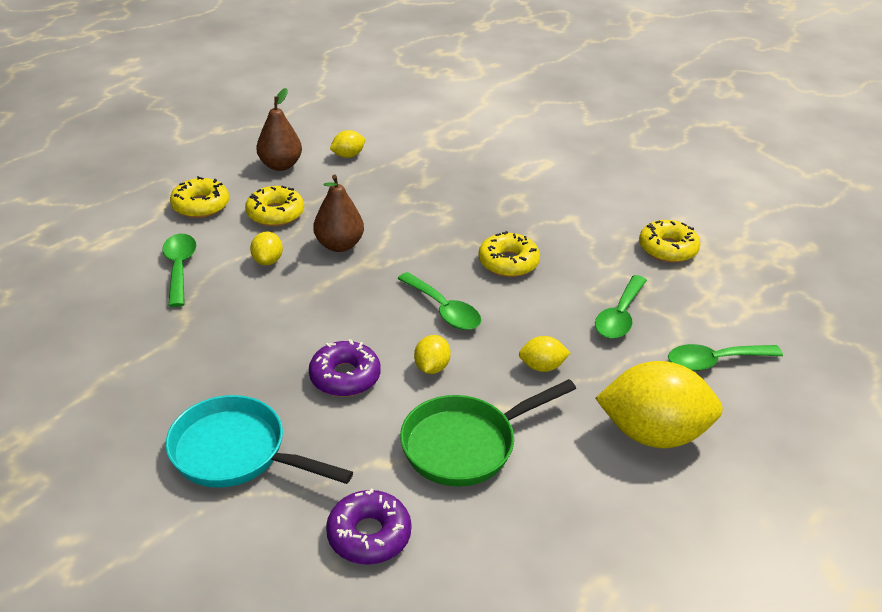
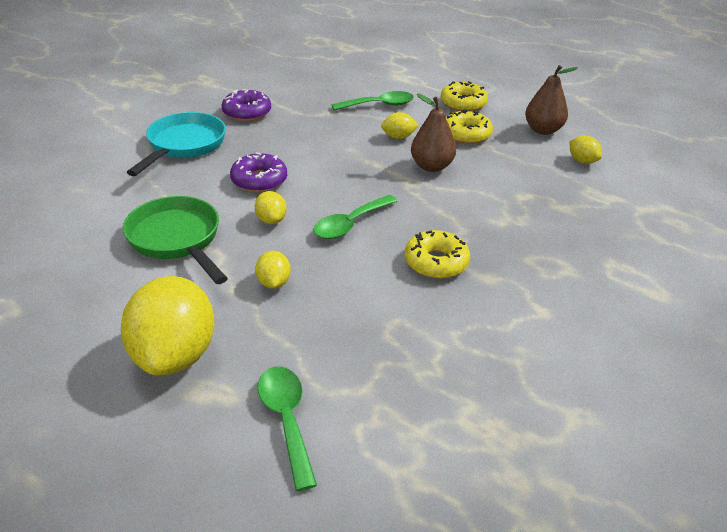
camera: 85 degrees right, 0 degrees up
(369, 535) = (97, 200): purple donut -> purple donut (247, 112)
(431, 367) = (271, 220): yellow lemon -> yellow lemon turned 60 degrees clockwise
(619, 316) = (360, 342): green spoon -> none
(667, 249) = (510, 397): yellow donut -> none

